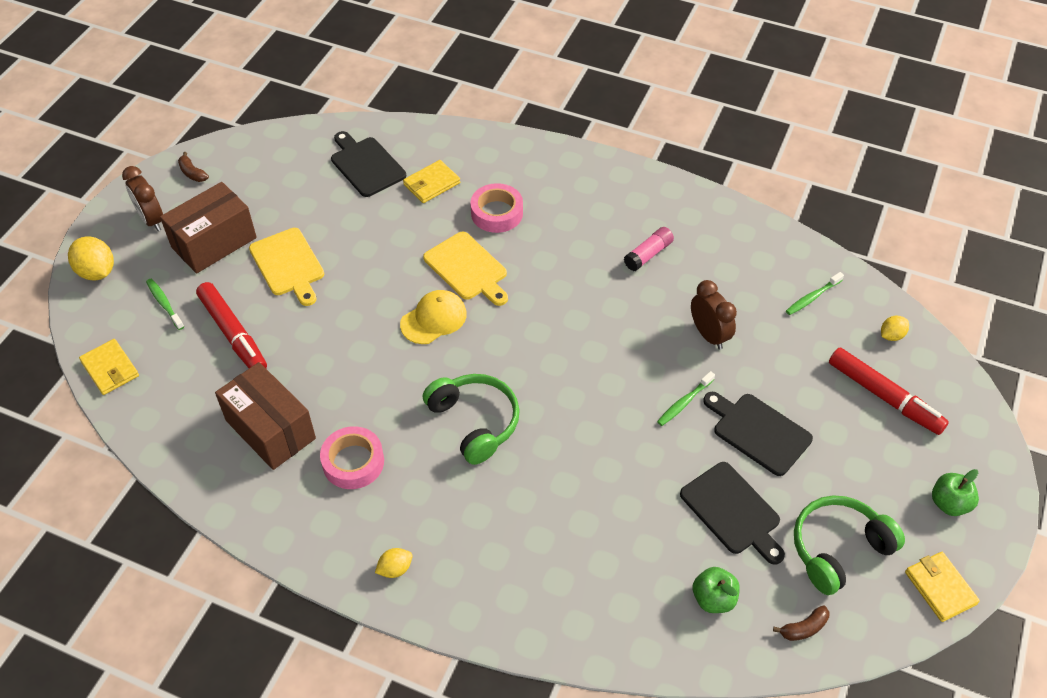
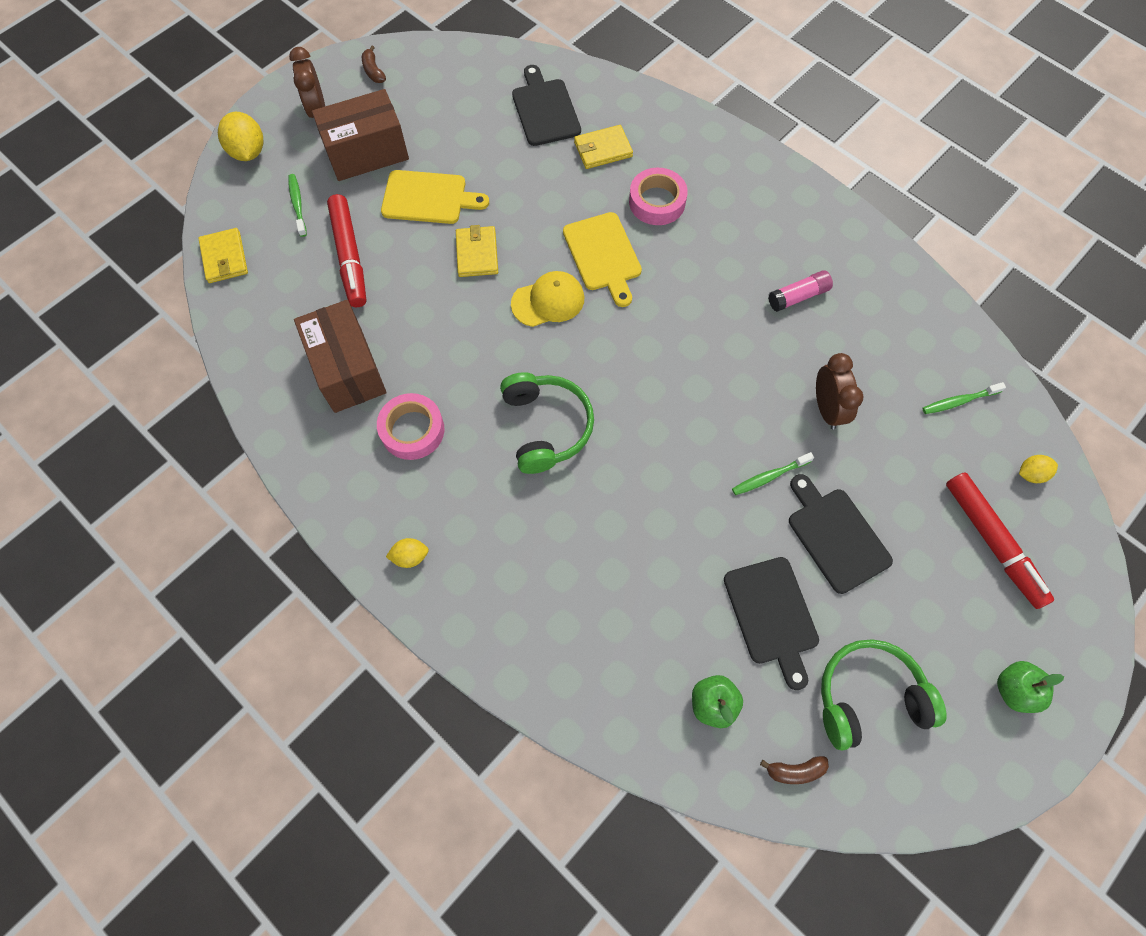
camera: 20 degrees right, 15 degrees up
(288, 265) = (428, 198): yellow cutting board -> yellow cutting board turned 75 degrees counterclockwise
(940, 588) = (963, 781): yellow wallet -> yellow wallet (477, 253)

